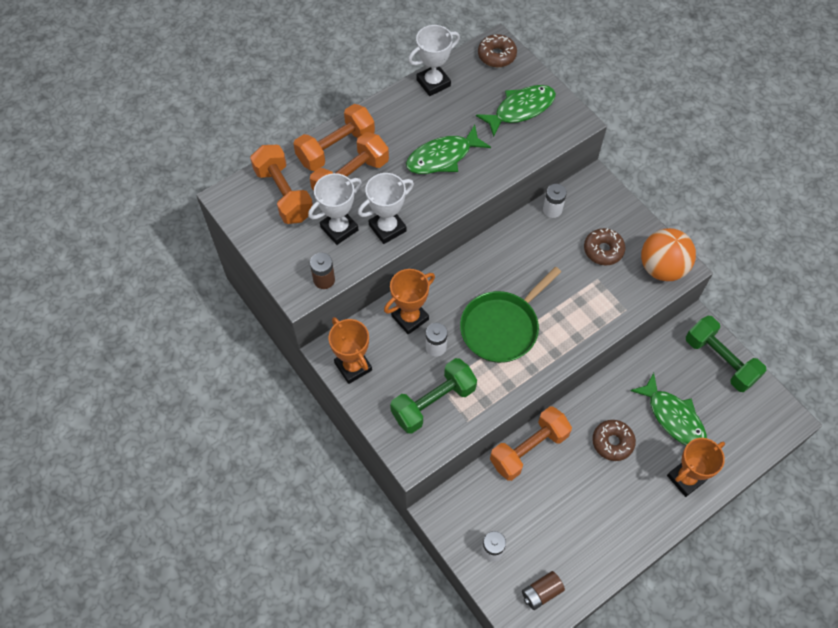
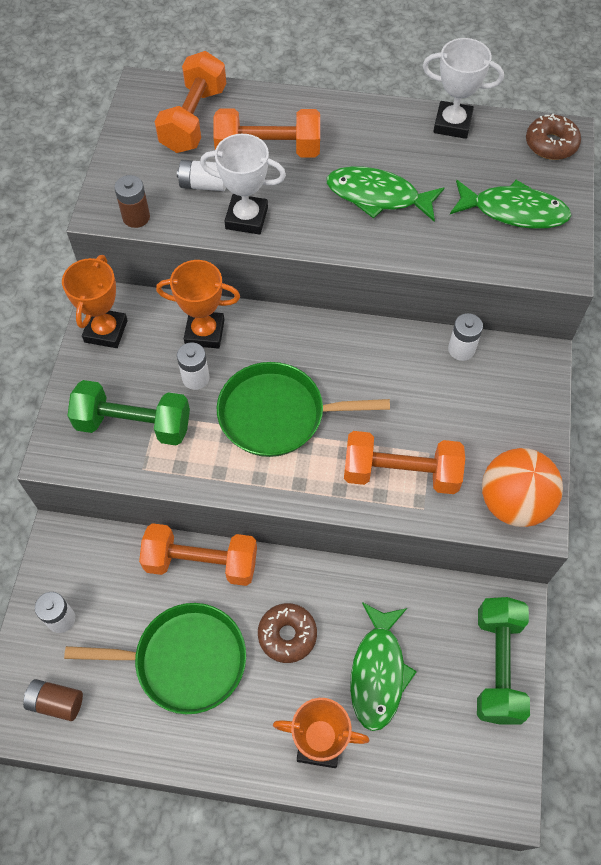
camera: 45 degrees right, 0 degrees up
(336, 148) = (287, 114): orange dumbbell -> orange dumbbell (401, 473)
(339, 228) = (204, 185): white trophy -> white battery
(579, 505) = (184, 660): none -> green pan
(603, 250) = (468, 431): brown donut -> none

